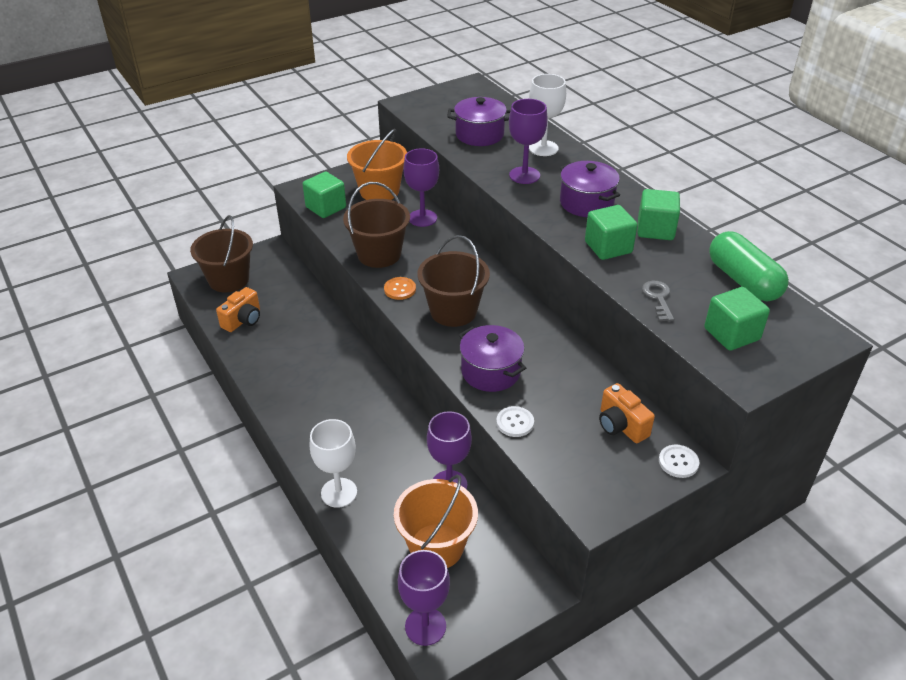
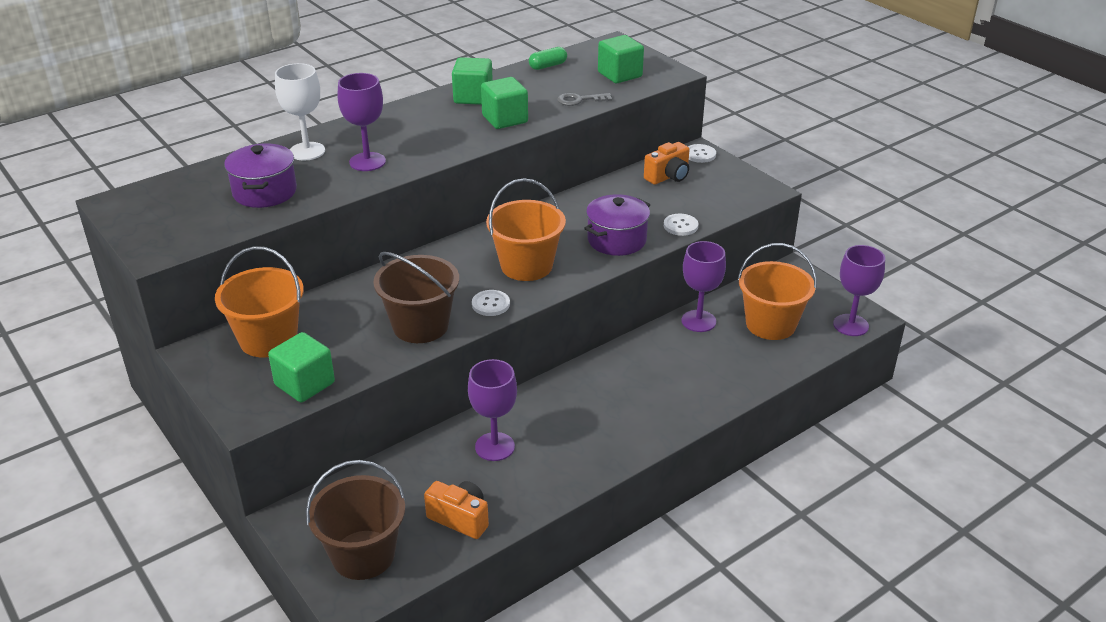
camera: 95 degrees left, 5 degrees down
(339, 492) = (730, 390): white goblet -> none
(400, 289) = (490, 304): orange button -> white button
(422, 218) = (341, 298): purple goblet -> purple goblet (494, 447)
(453, 311) = (526, 266): brown bucket -> orange bucket
(586, 203) = (426, 128): purple pot -> none
(743, 281) = (548, 66): green capsule -> green capsule, size x0.52

